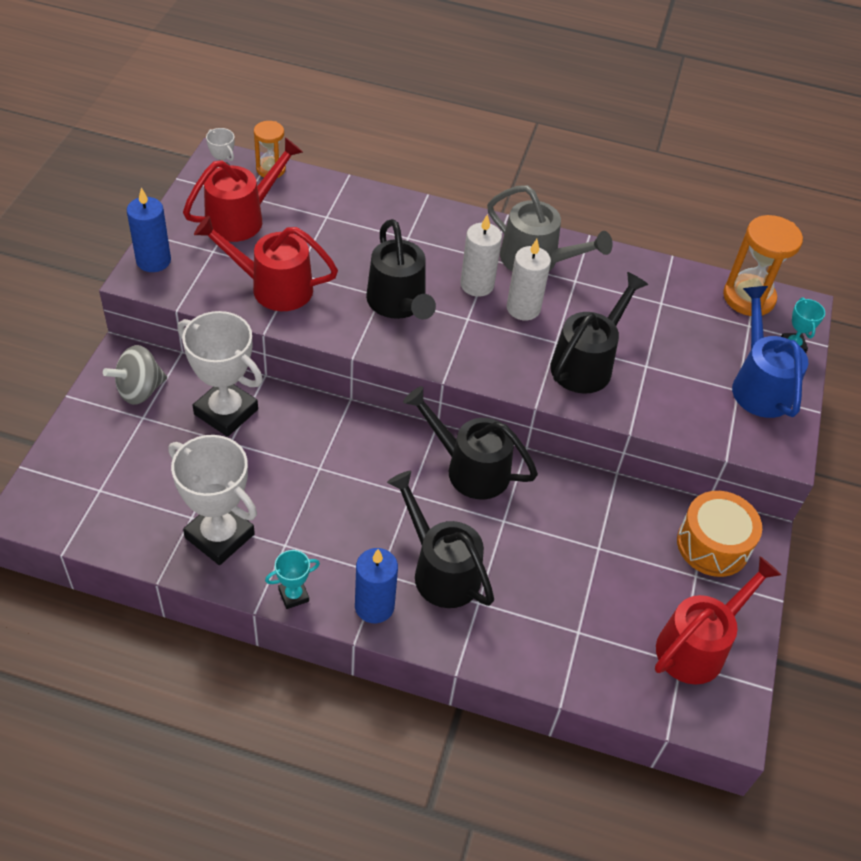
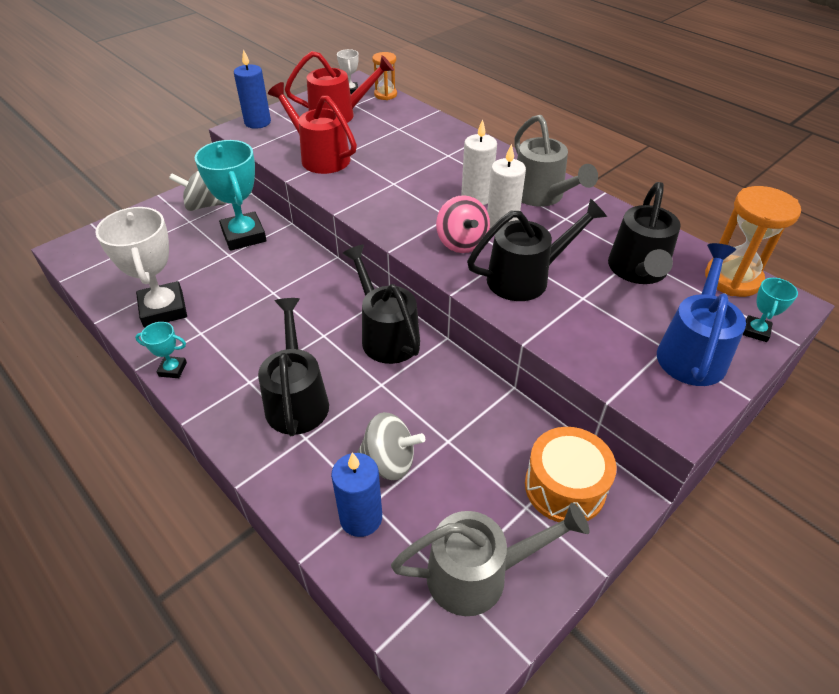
camera: 35 degrees right, 5 degrees down
(226, 412) = (244, 236): white trophy -> turquoise trophy
(374, 606) = (222, 403): blue candle -> blue candle (361, 518)
(399, 304) = (401, 192): black watering can -> black watering can (637, 271)
(503, 346) = (461, 243): none -> pink spinning top
(566, 589) = (389, 461): none -> grey spinning top
(698, 645) = (480, 574): red watering can -> grey watering can

